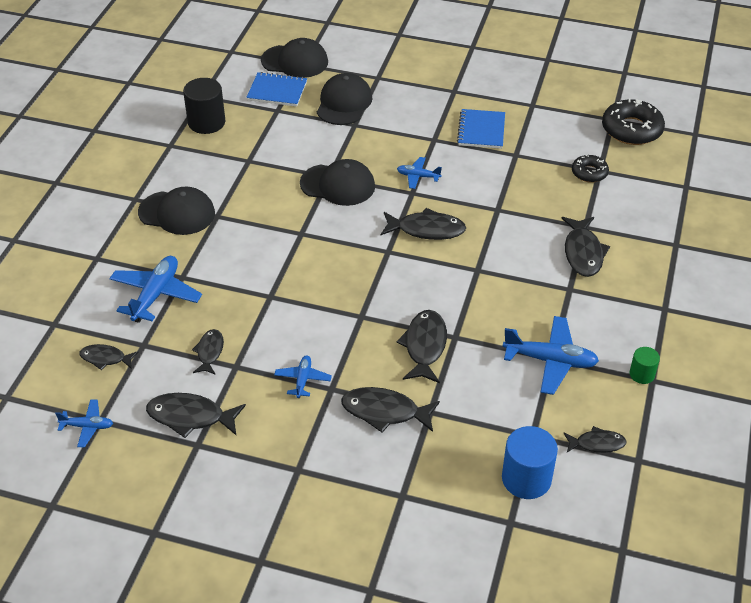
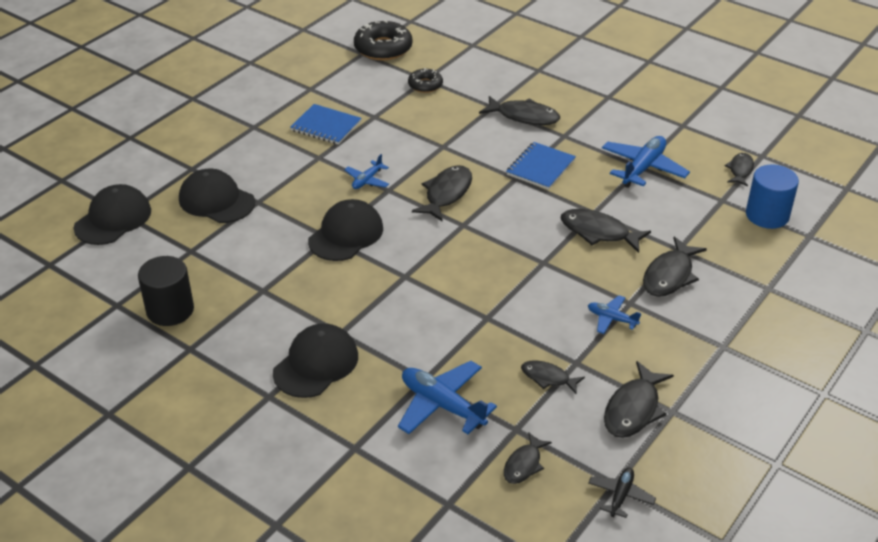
camera: 70 degrees left, 5 degrees down
(87, 426) = (620, 496): blue plane -> black plane
(277, 91) = (156, 243): blue notebook -> blue notebook (540, 167)
(642, 374) = (675, 128): green cylinder -> none

